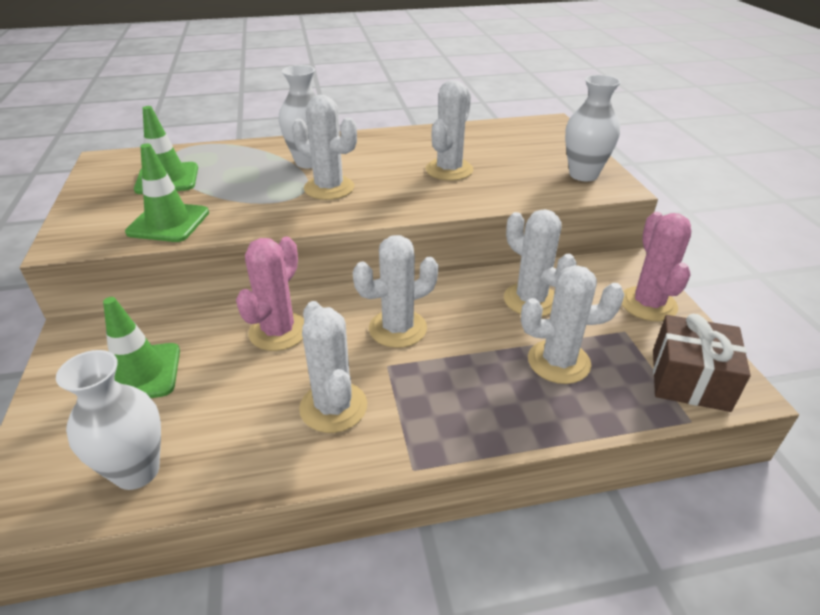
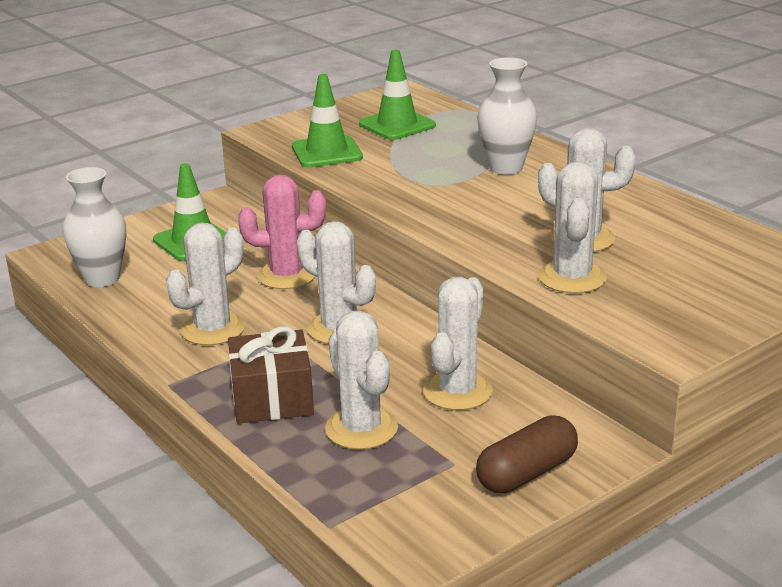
camera: 65 degrees right, 10 degrees down
(329, 188) = (462, 192): white cactus -> white cactus (572, 278)
(583, 175) = (680, 321): white vase -> none
(648, 304) = (526, 473): pink cactus -> brown capsule
(689, 379) = (399, 519): brown gift -> brown gift (272, 398)

